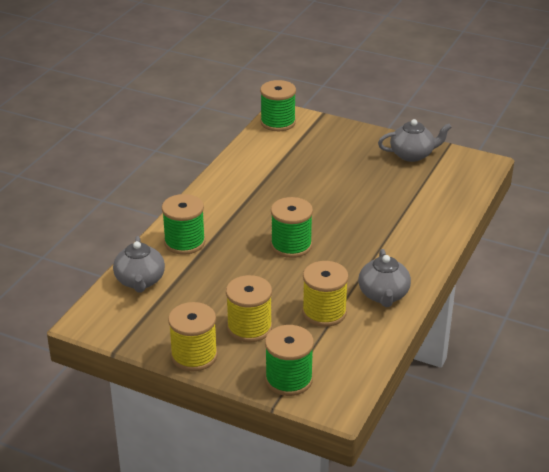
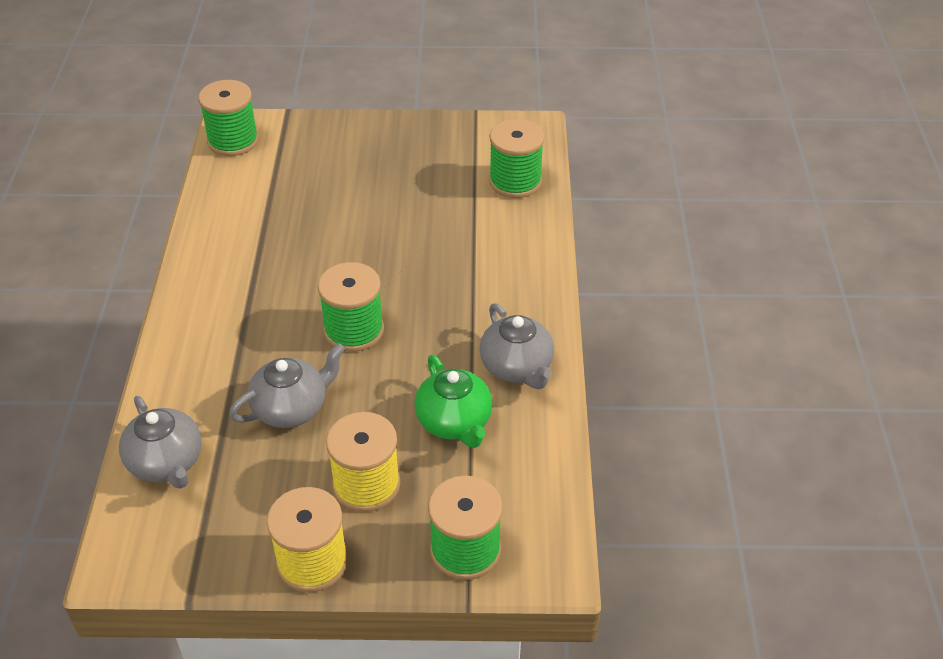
camera: 25 degrees left, 10 degrees up
(184, 242) = (200, 374): green spool -> green spool (515, 181)
(324, 312) = (455, 422): yellow spool -> green teapot
(412, 155) = (438, 141): grey teapot -> grey teapot (291, 408)

